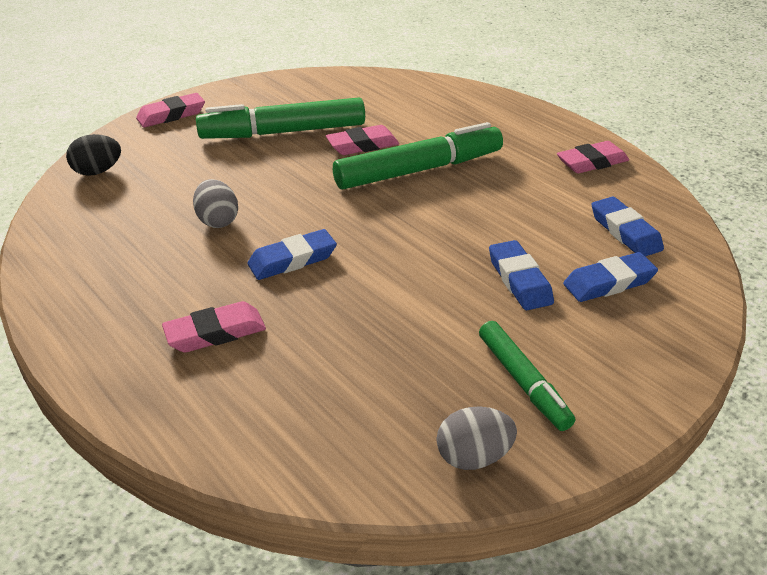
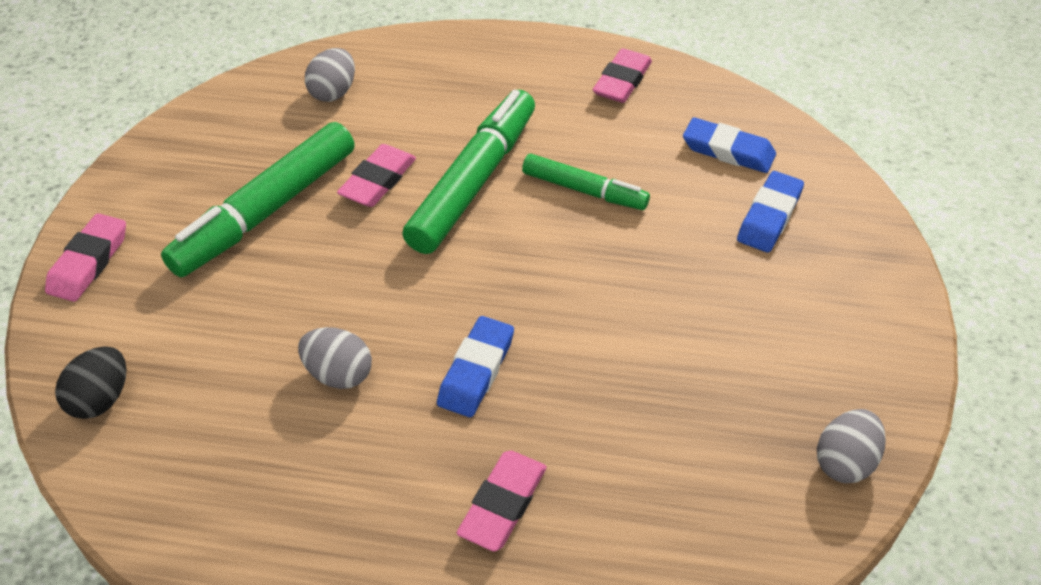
camera: 40 degrees left, 10 degrees up
(393, 96) = (333, 92): none -> grey egg
(519, 280) = (699, 260): blue eraser -> none
(522, 381) = (806, 364): green marker -> green marker (583, 190)

